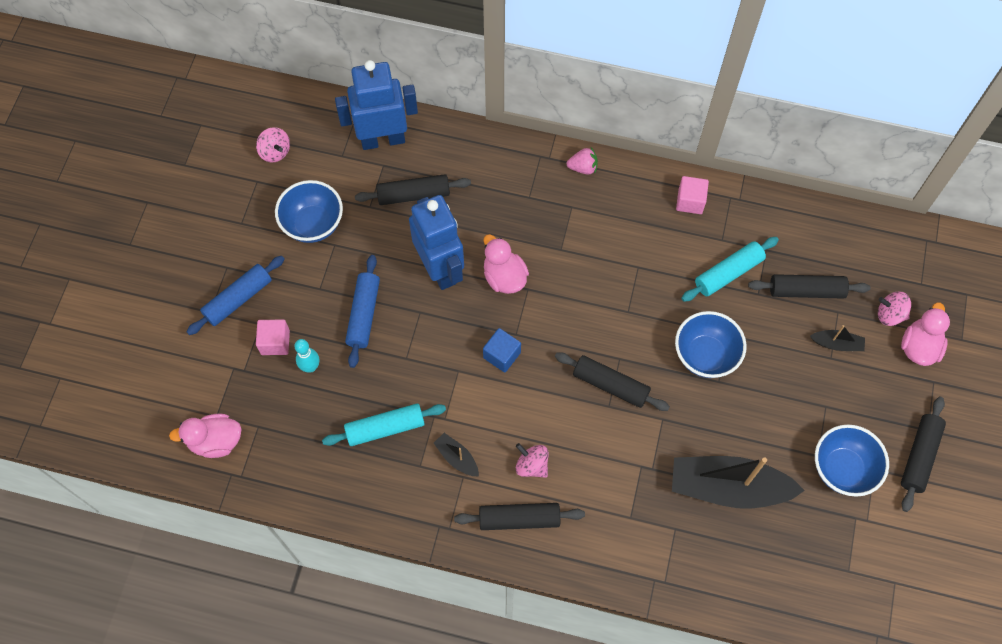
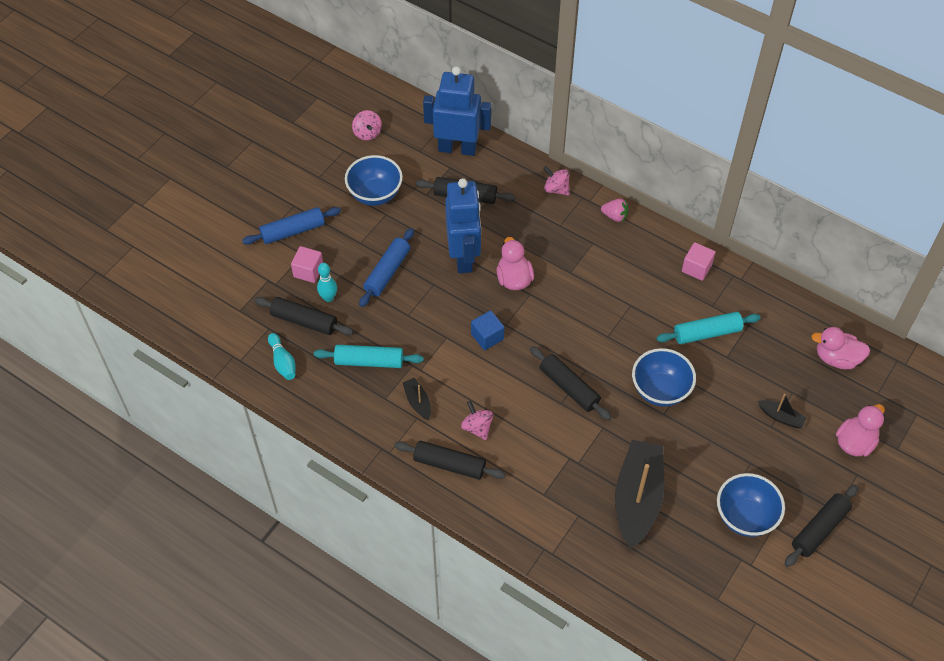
camera: 20 degrees right, 10 degrees down
(216, 441) = (231, 328): pink duck -> pink duck (836, 358)
(290, 461) = (283, 362): none -> turquoise bowling pin
(728, 487) = (637, 498): black boat -> black boat turned 75 degrees clockwise
(806, 291) = (770, 367): black rolling pin -> black rolling pin (304, 321)
(889, 314) = (838, 409): pink spinning top -> pink spinning top (556, 189)

